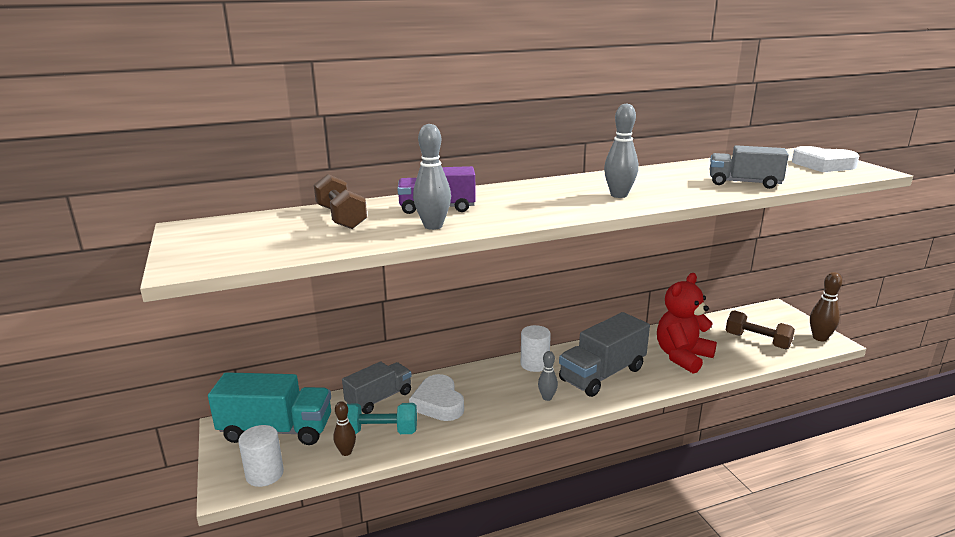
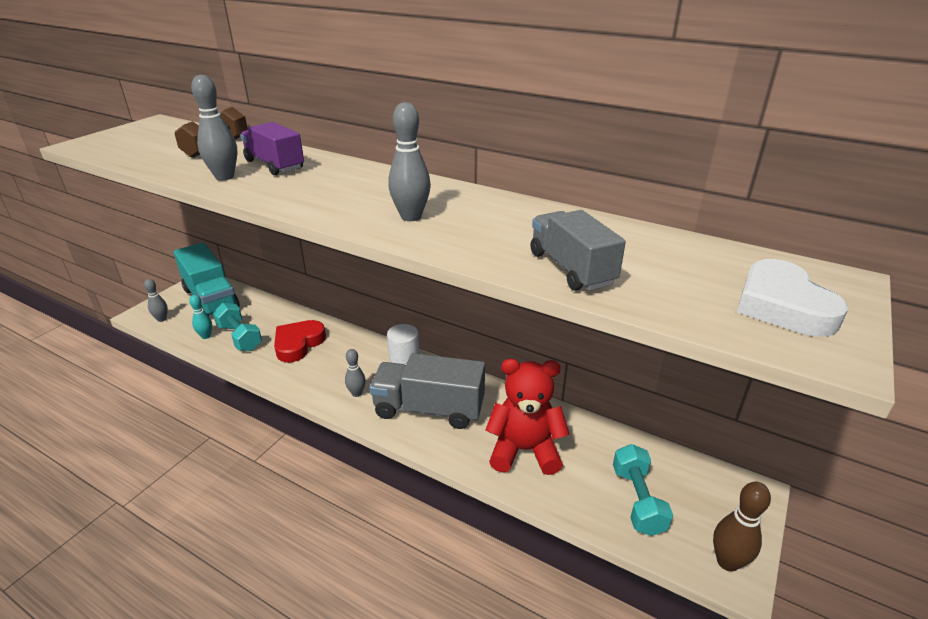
camera: 50 degrees right, 10 degrees up
(264, 474) = (162, 319): white cylinder -> grey bowling pin
(346, 452) = (206, 336): brown bowling pin -> turquoise bowling pin
(379, 399) = (281, 317): grey truck -> none
(438, 403) = (298, 344): white heart -> red heart
(757, 341) = (637, 500): brown dumbbell -> turquoise dumbbell

